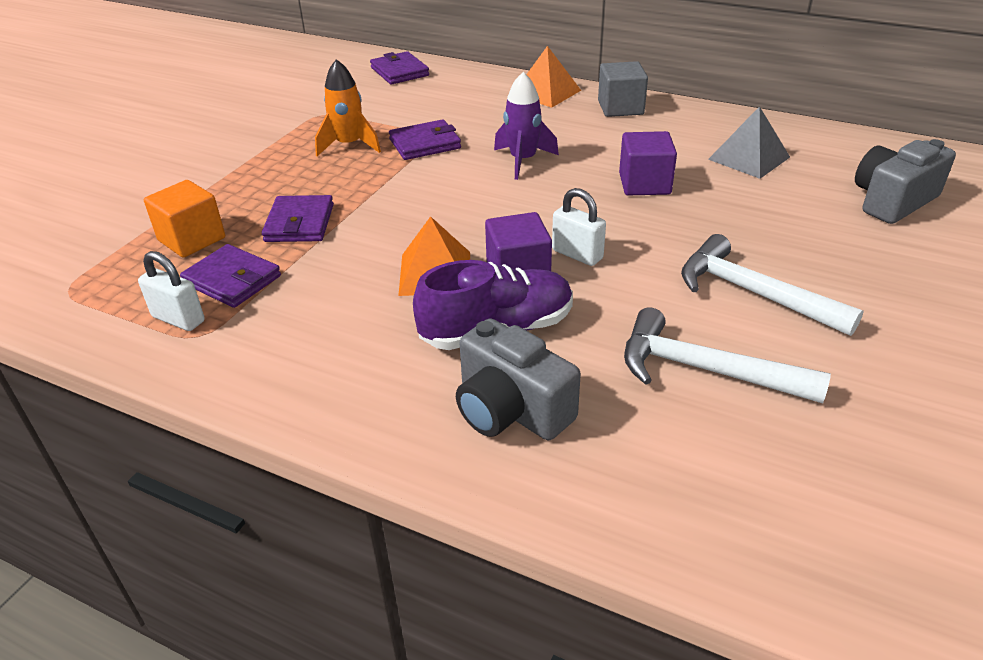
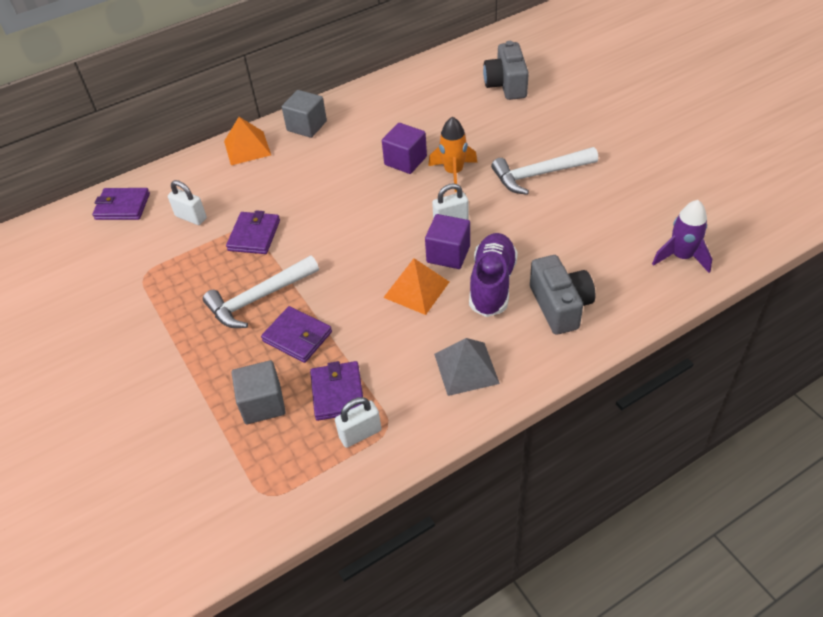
camera: 55 degrees left, 10 degrees up
(192, 239) = (262, 404): orange cube -> grey cube
(232, 280) = (337, 393): purple wallet -> purple wallet turned 75 degrees counterclockwise
(349, 145) = (213, 275): orange rocket -> orange rocket (453, 172)
(417, 105) = (191, 217): none -> white padlock
(510, 409) = (560, 306): grey camera -> grey camera turned 90 degrees counterclockwise
(523, 161) = (326, 198): purple rocket -> purple rocket (681, 257)
(704, 370) = (582, 222): white hammer -> white hammer (258, 299)
(749, 158) = (419, 108): grey pyramid -> grey pyramid (466, 368)

